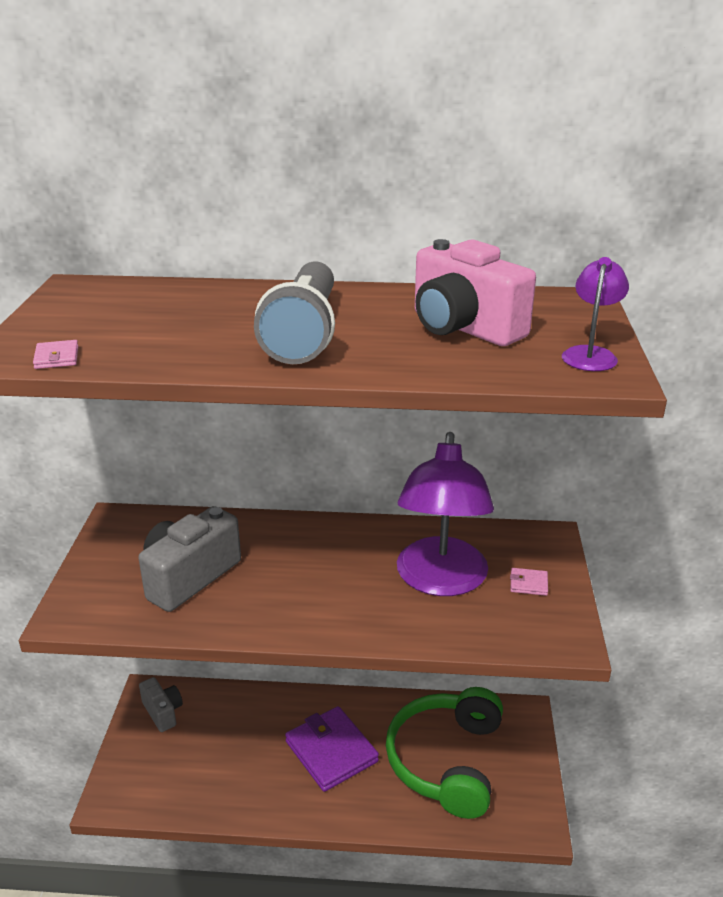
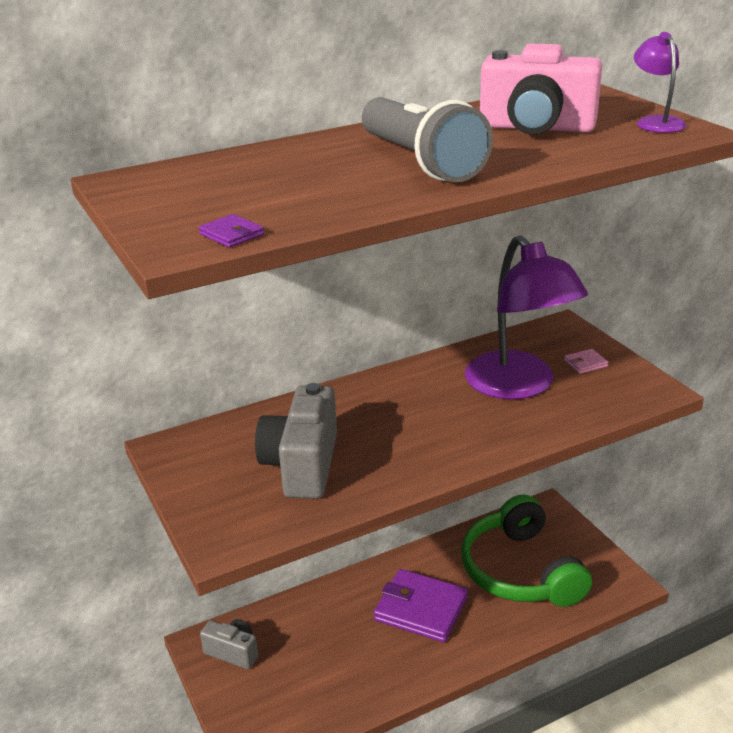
camera: 30 degrees left, 0 degrees up
(57, 357) = (231, 234): pink wallet -> purple wallet

